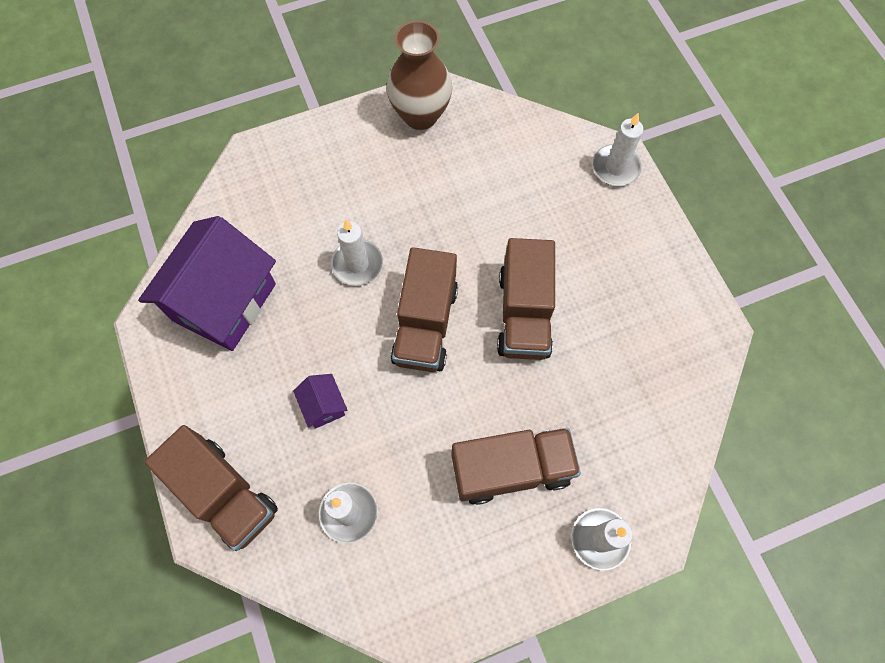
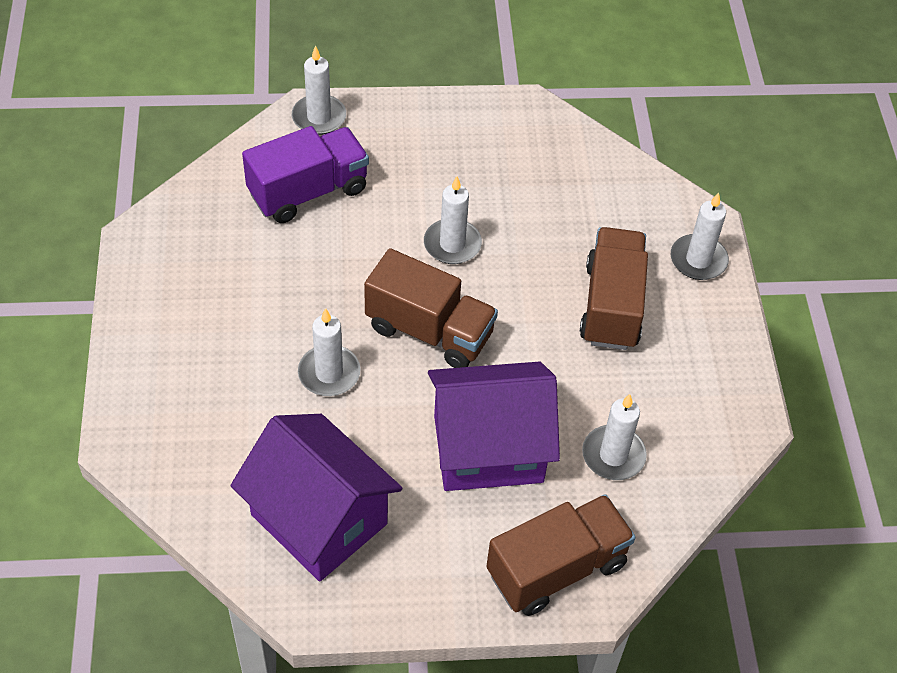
camera: 75 degrees left, 15 degrees down
(324, 406) = (488, 448): purple house -> purple house, size x2.39
(420, 115) = (162, 260): brown vase -> none
(524, 314) = (452, 244): brown truck -> white candle
(532, 187) = (308, 191): none -> purple truck

